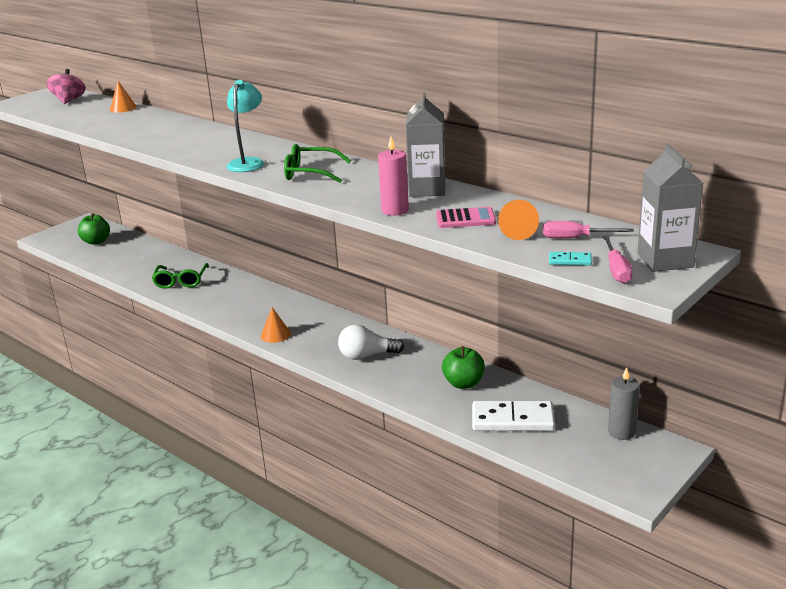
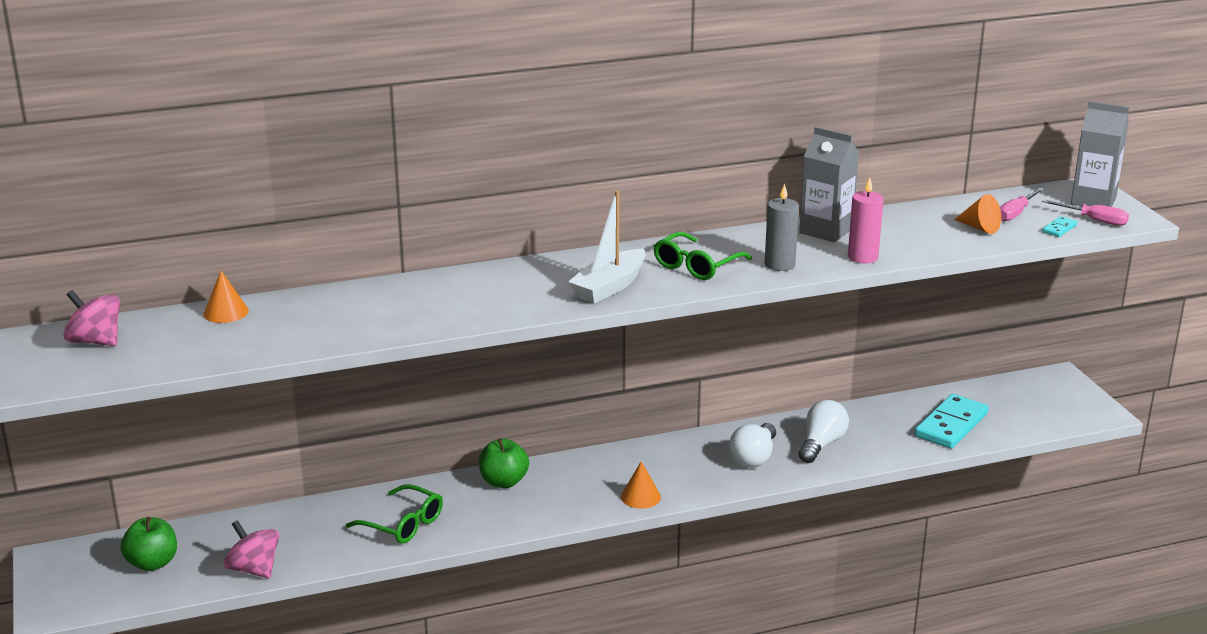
camera: 60 degrees left, 0 degrees up
(108, 263) = (254, 569): none -> pink spinning top
(248, 162) = (609, 287): turquoise lamp -> white boat
(415, 374) = (821, 444): none -> white light bulb
(463, 383) = (865, 426): green apple -> green apple (504, 482)
(465, 219) = (922, 237): pink calculator -> none
(512, 420) = (951, 425): white domino -> turquoise domino
(621, 432) = (1015, 386): grey candle -> grey candle (779, 265)

